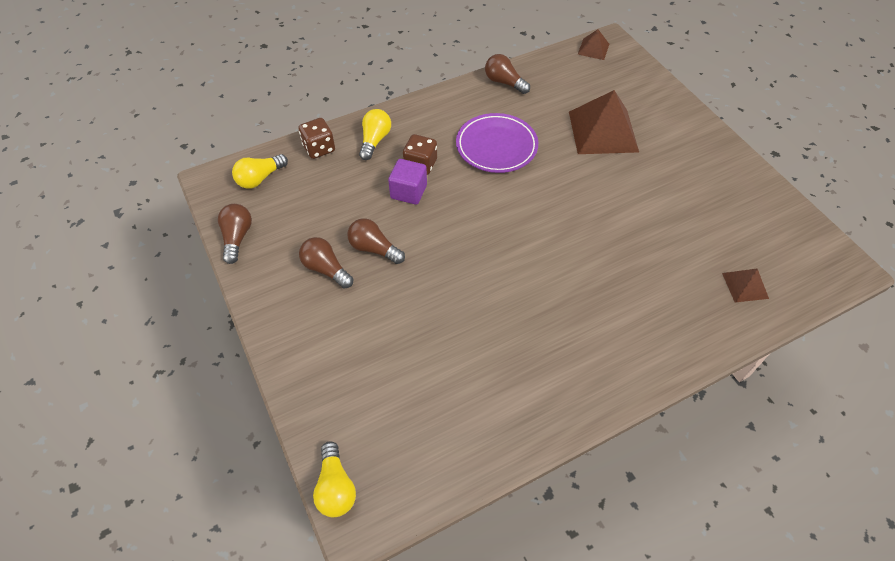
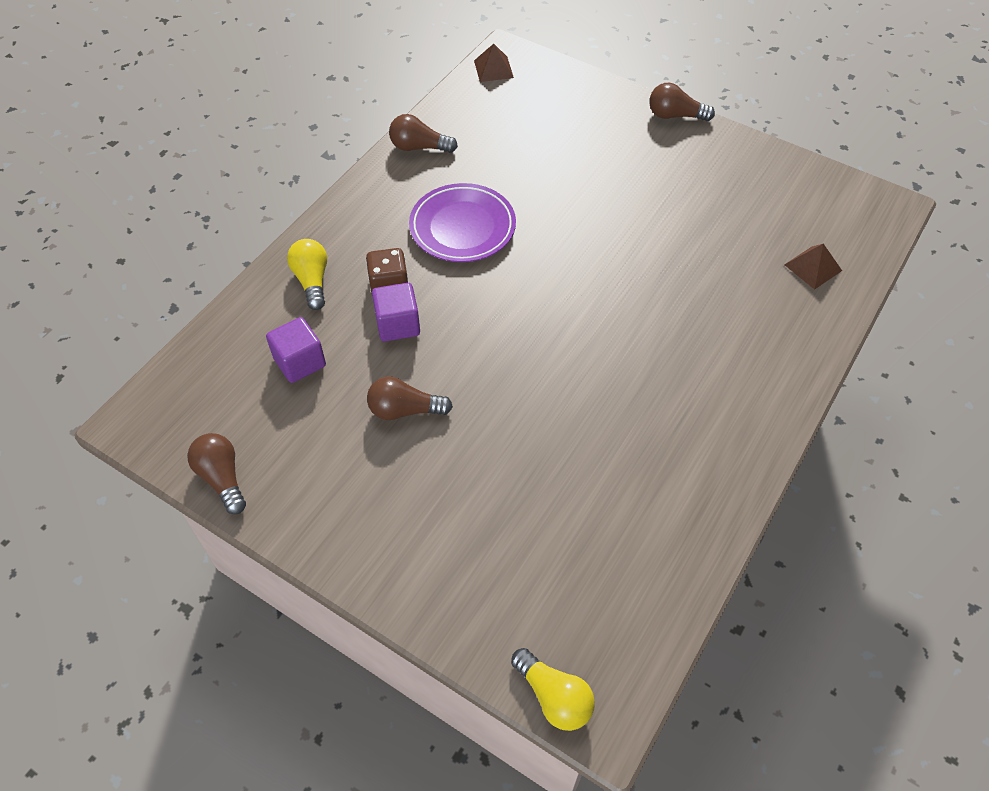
camera: 30 degrees left, 0 degrees up
(260, 178) = (197, 391): yellow light bulb -> none
(319, 148) = (247, 320): brown dice -> none
(326, 269) = (364, 461): brown light bulb -> brown light bulb (675, 115)
(331, 188) = (300, 362): none -> purple cube
(603, 131) = (567, 161): brown pyramid -> none

